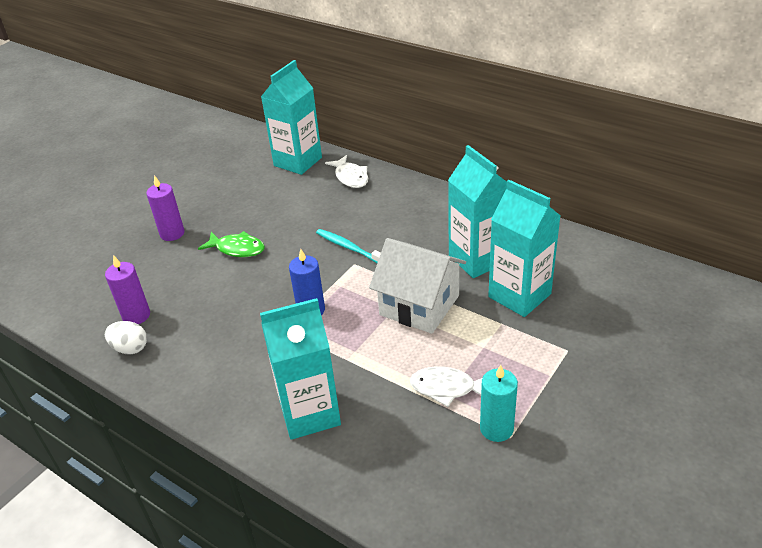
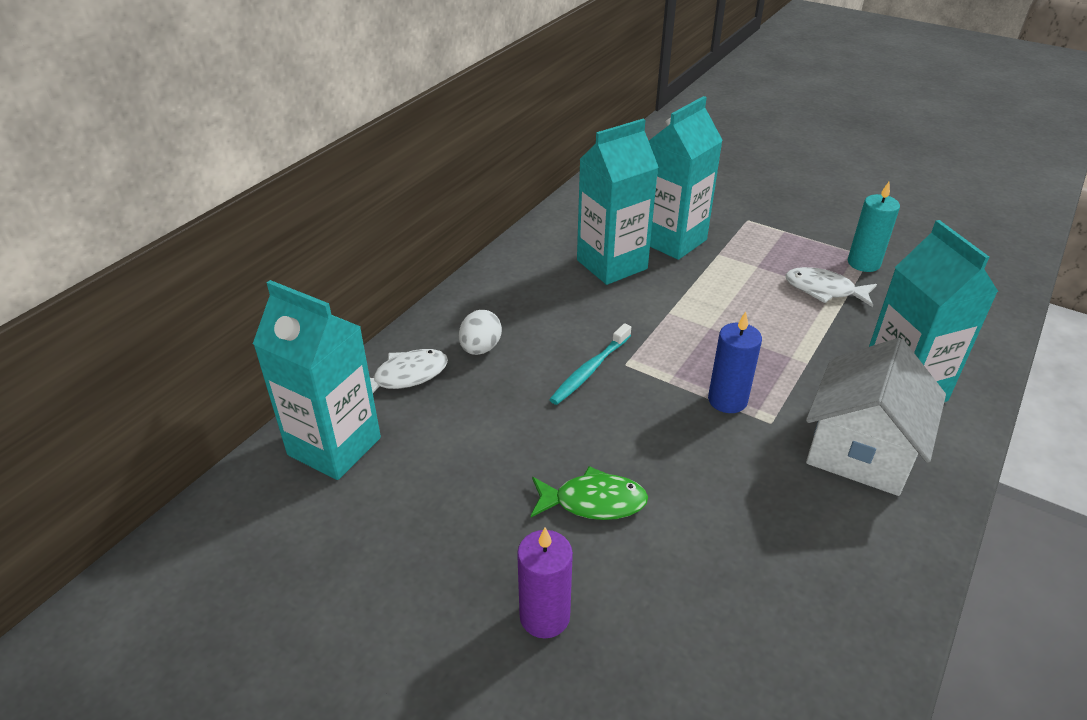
camera: 95 degrees left, 0 degrees up
(130, 348) = (864, 613): white egg -> white egg (480, 348)
(136, 315) = (786, 623): purple candle -> none
(237, 249) = (593, 502): green fish -> green fish turned 75 degrees clockwise
(419, 305) = (700, 308): white house -> white house (860, 450)
(447, 388) = (824, 290): white fish -> white fish turned 105 degrees clockwise

